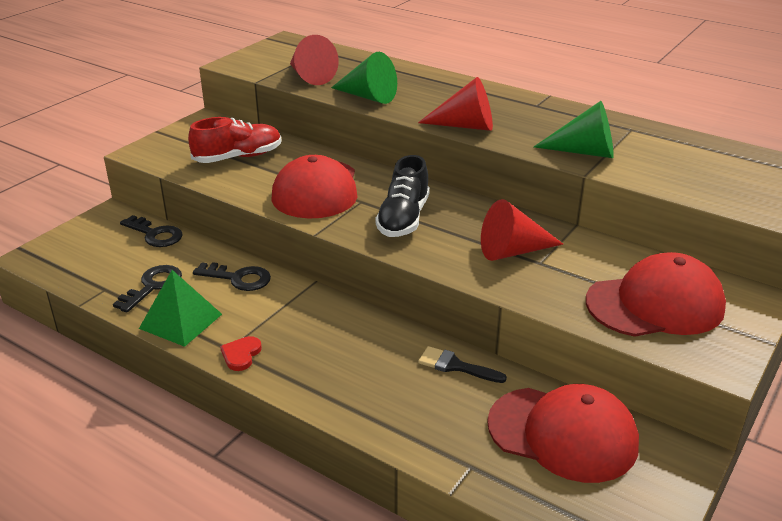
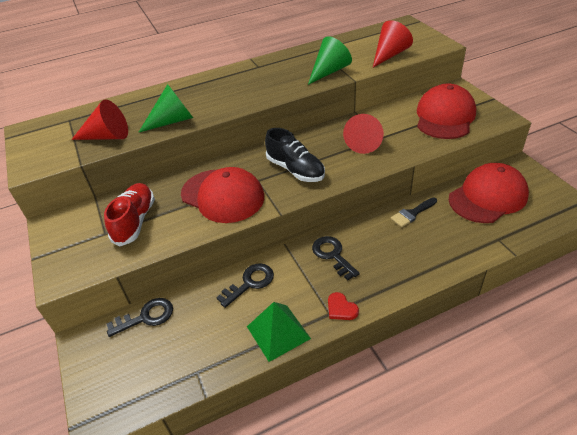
camera: 55 degrees left, 10 degrees up
(153, 286) = (219, 337): black key -> black key (332, 255)
(465, 126) = (257, 98): red cone -> red cone (389, 55)

